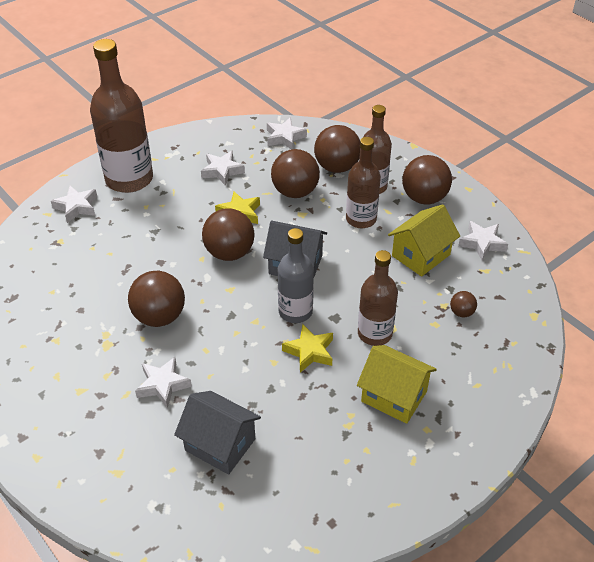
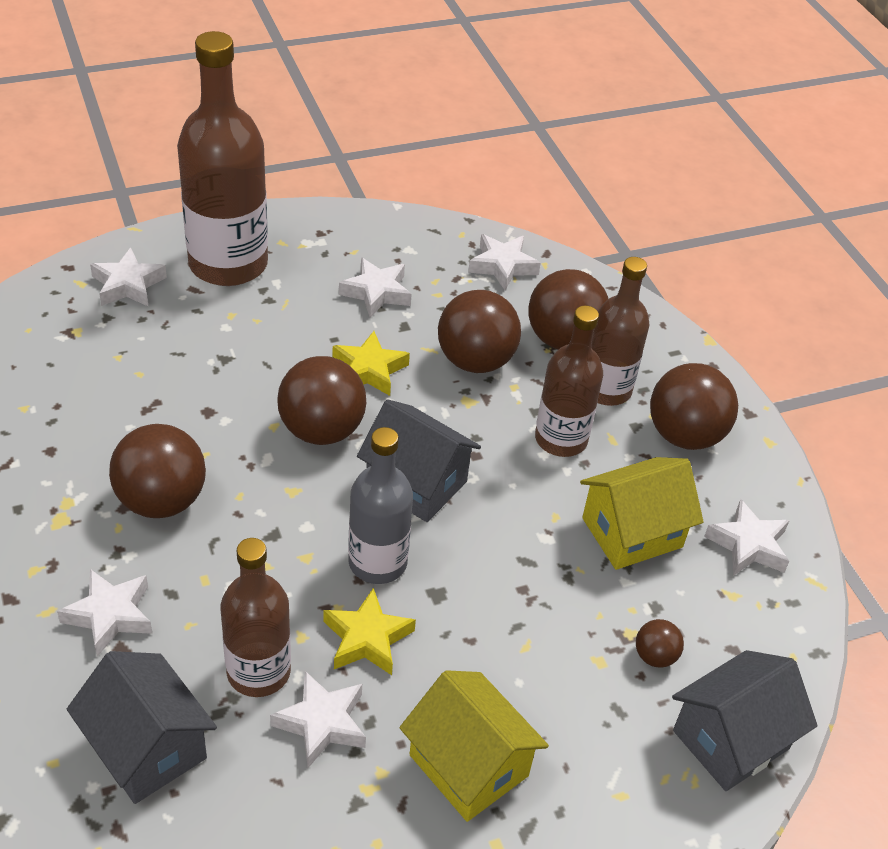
camera: 15 degrees right, 0 degrees up
(307, 401) = (322, 723): none -> white star
(375, 333) = (489, 644): brown bottle -> brown bottle (258, 671)
(518, 340) = (731, 739): none -> grey house

